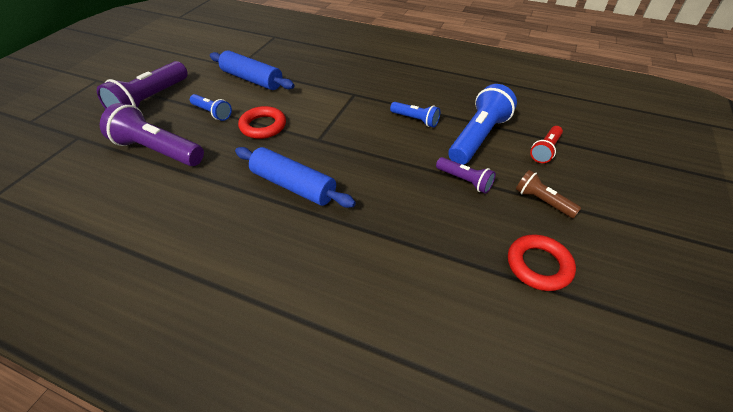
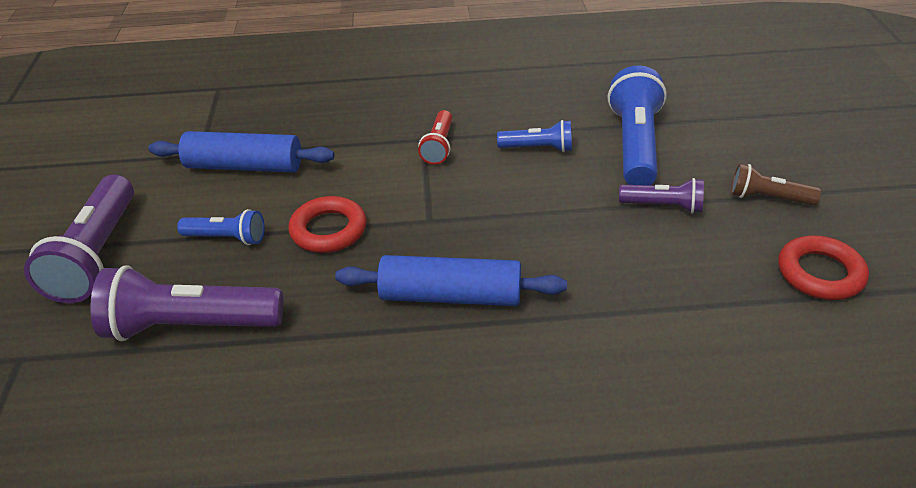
camera: 25 degrees left, 5 degrees down
(545, 150) = (724, 134): red flashlight -> red flashlight (439, 146)

